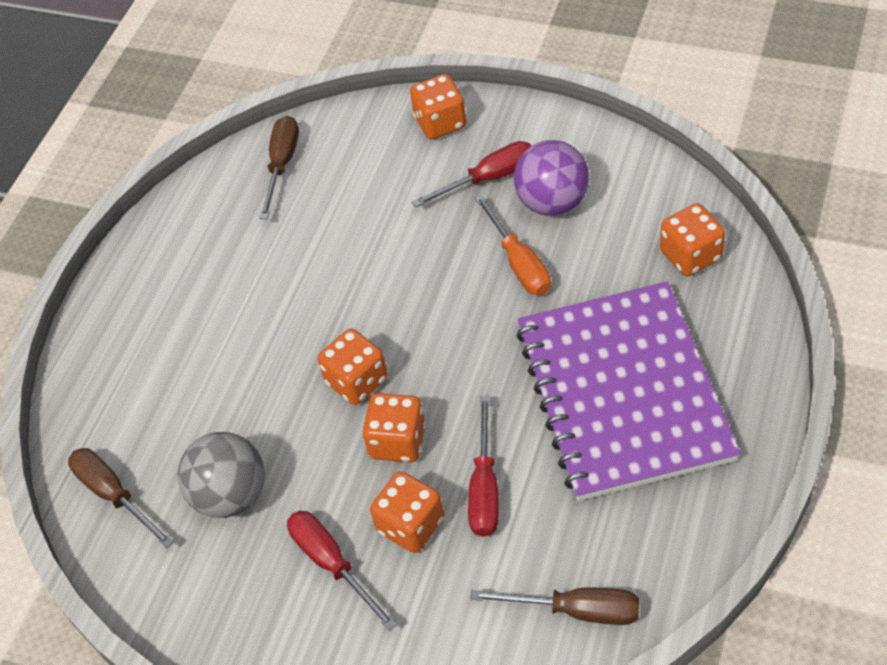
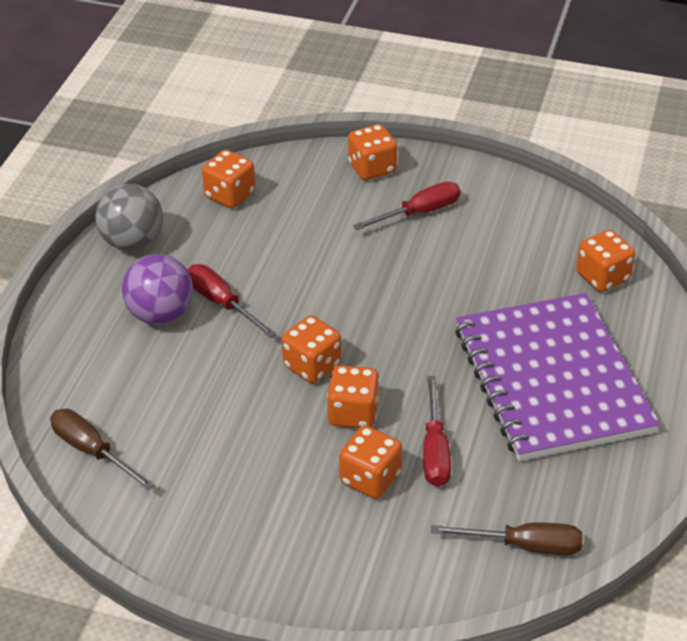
camera: 10 degrees left, 10 degrees down
(231, 495) = (202, 452): grey ball -> grey ball (132, 242)
(282, 164) = (229, 195): brown screwdriver -> orange dice
(332, 563) = (300, 507): red screwdriver -> red screwdriver (221, 303)
(519, 263) = (451, 278): orange screwdriver -> none
(552, 202) = (477, 233): purple ball -> purple ball (160, 314)

